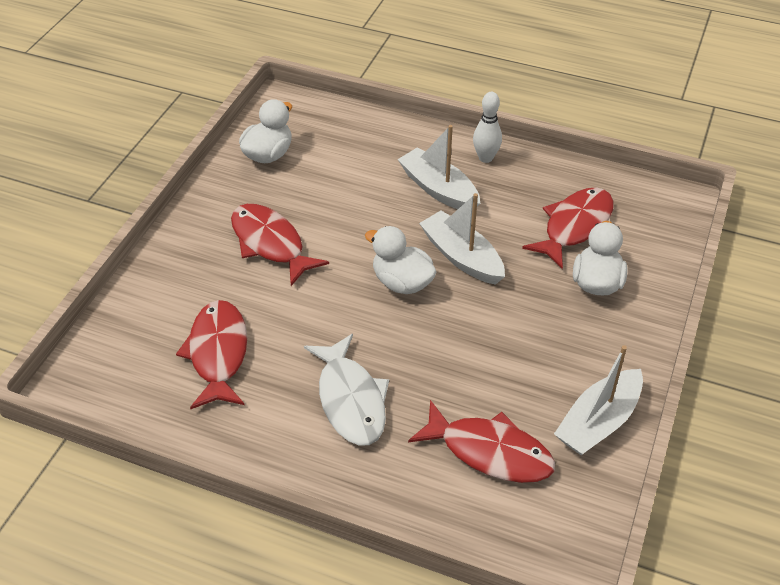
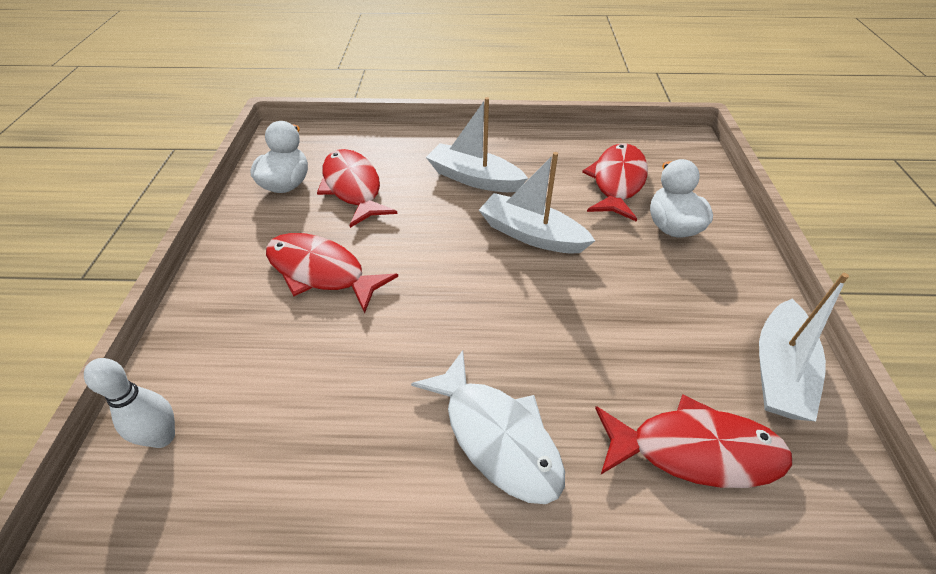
camera: 20 degrees left, 0 degrees up
(218, 353) = (301, 426): red fish -> red fish (353, 188)
(402, 282) = (485, 276): white duck -> none
(485, 158) = (502, 143): white bowling pin -> white bowling pin (163, 437)

